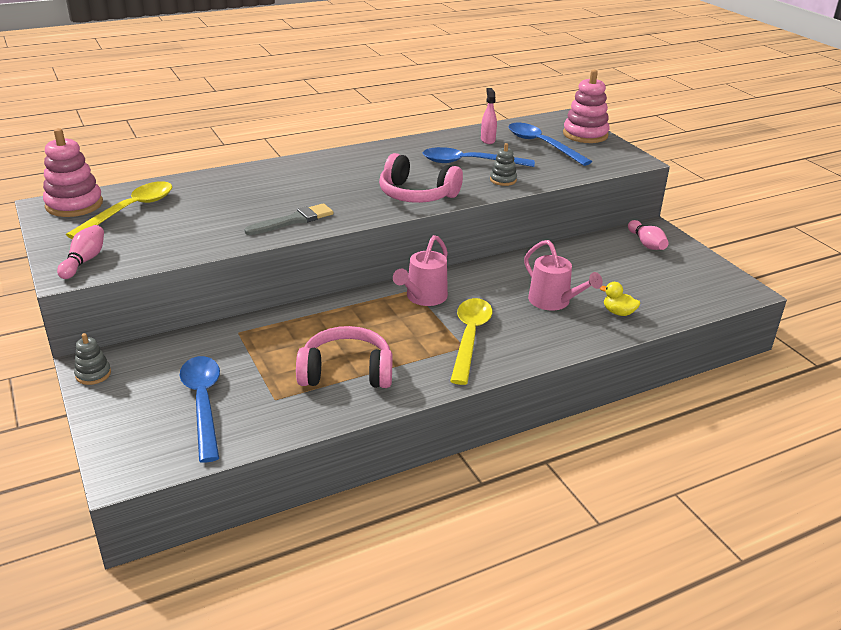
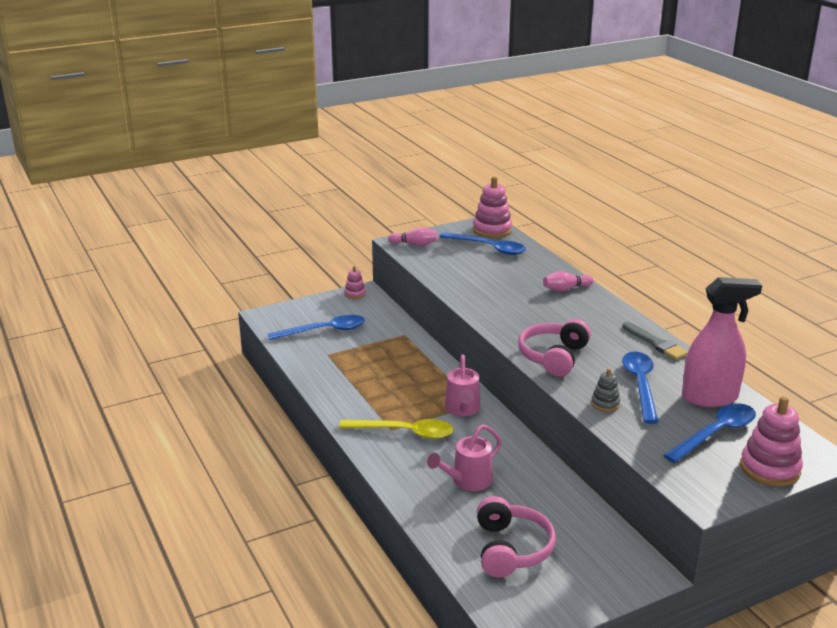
camera: 90 degrees right, 5 degrees down
(93, 374) = (355, 294): grey stacking toy -> pink stacking toy
(130, 210) = (488, 248): yellow spoon -> blue spoon
(293, 220) = (488, 305): grey brush -> grey brush (656, 343)
(346, 372) = (356, 379): pink headphones -> pink headphones (511, 549)
(423, 298) = (462, 410): pink watering can -> pink watering can turned 120 degrees counterclockwise
(487, 140) = (710, 398): pink spray bottle -> pink spray bottle, size x2.25
(618, 312) = (454, 520): yellow duck -> none
(646, 244) = (608, 560): pink bowling pin -> pink bowling pin (566, 289)

